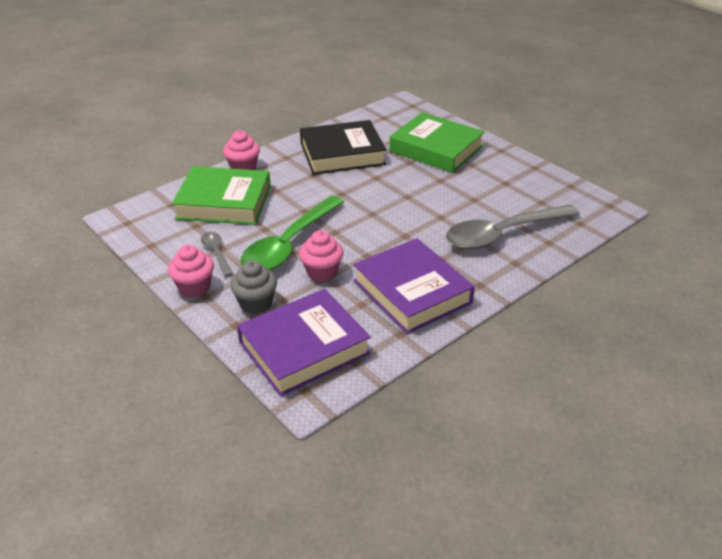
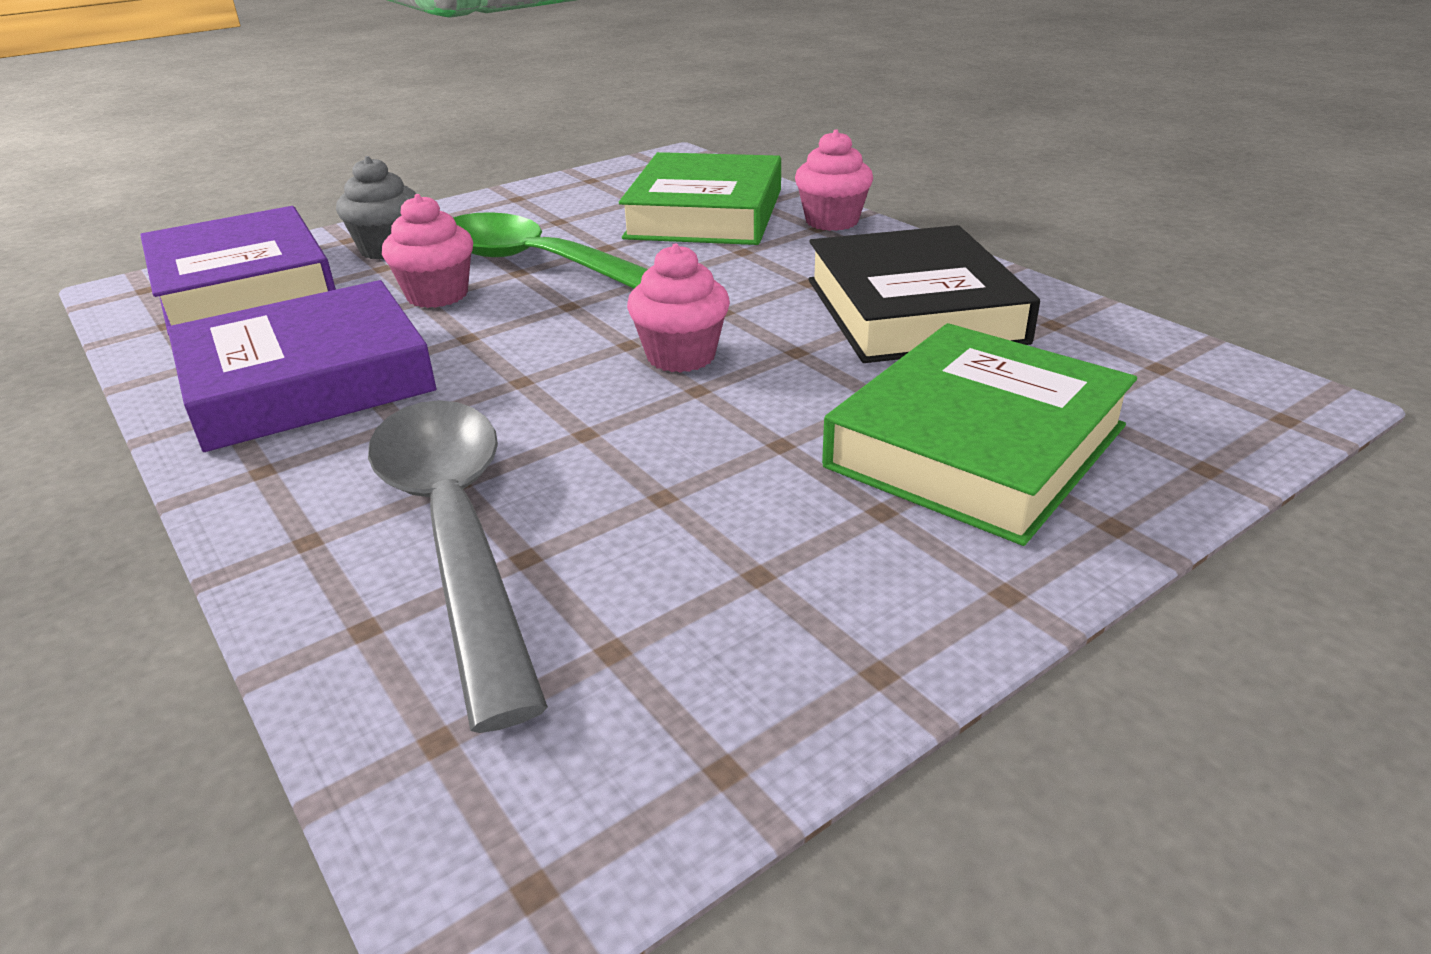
camera: 95 degrees right, 5 degrees down
(194, 287) = (461, 210): pink cupcake -> pink cupcake (681, 356)
(216, 253) = (547, 217): grey spoon -> none

